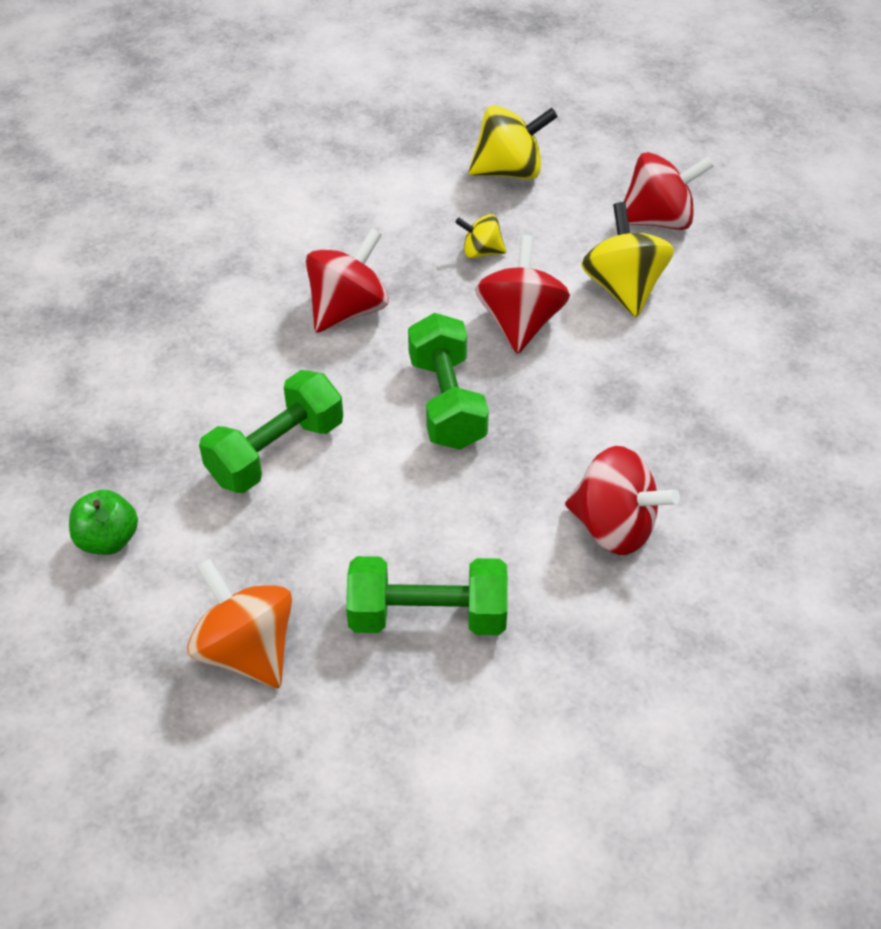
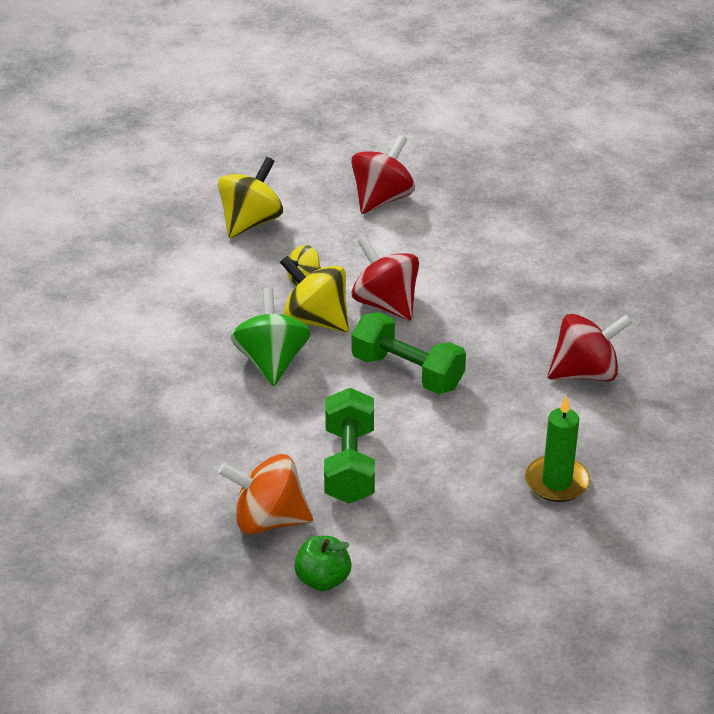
camera: 45 degrees left, 10 degrees down
(247, 650) = (489, 569): orange spinning top -> orange spinning top (268, 520)
(348, 310) = (271, 362): red spinning top -> green spinning top
(427, 616) = (556, 482): green dumbbell -> green candle
(623, 288) = (416, 248): yellow spinning top -> yellow spinning top (316, 320)

